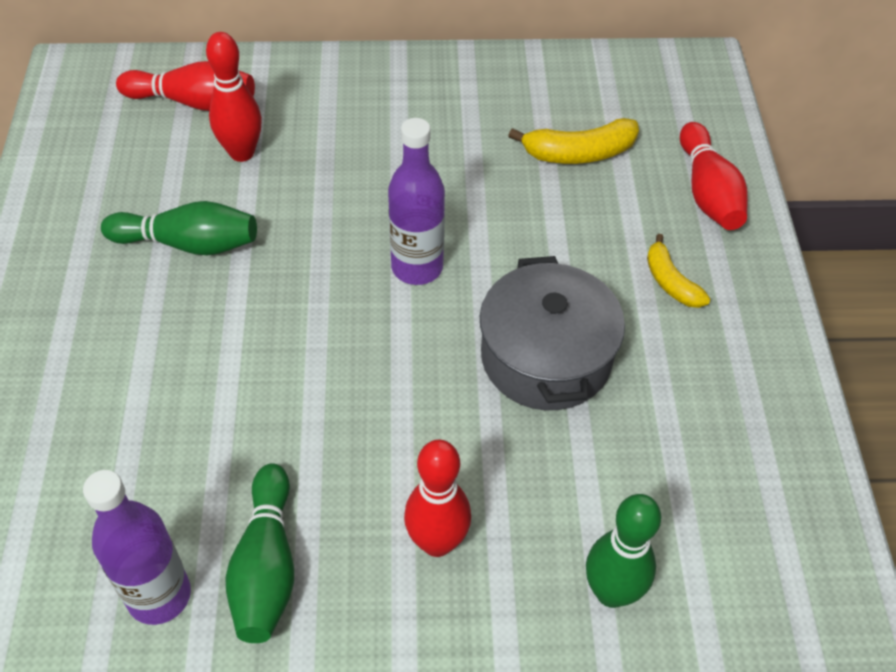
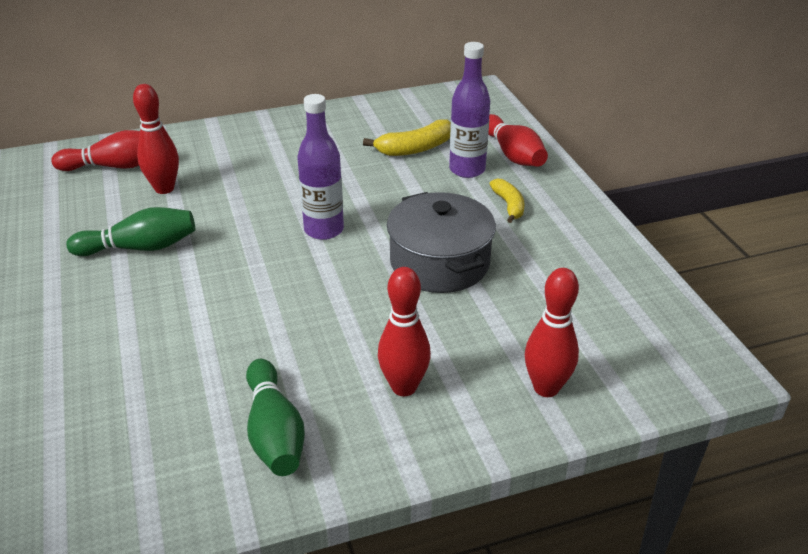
camera: 15 degrees left, 15 degrees down
(159, 595) = (191, 471): purple bottle -> purple bottle (467, 170)
(611, 592) = (546, 388): green bowling pin -> red bowling pin
(670, 282) = (509, 205): yellow banana -> yellow banana turned 150 degrees counterclockwise

